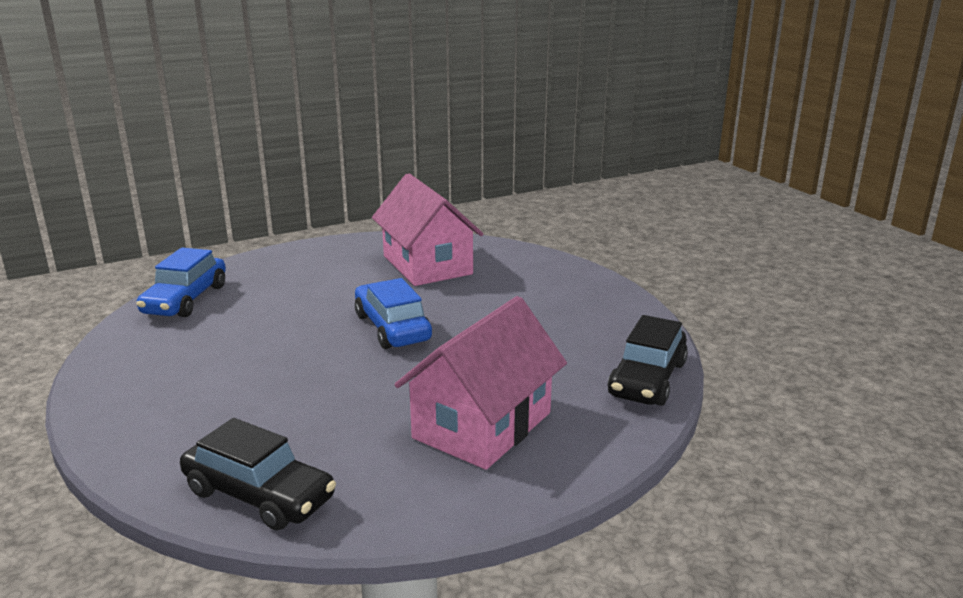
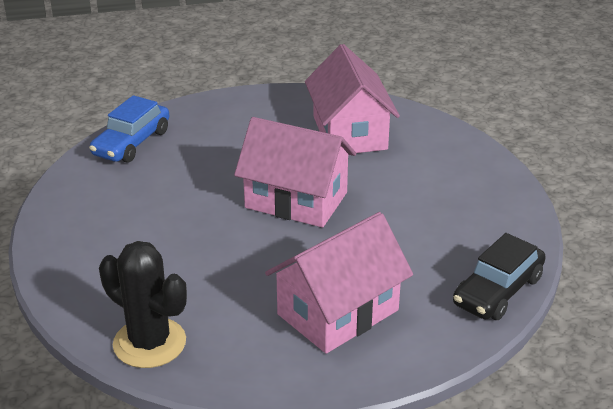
camera: 15 degrees right, 10 degrees up
(259, 495) = (149, 343): black car -> black cactus
(392, 327) = (296, 200): blue car -> pink house

